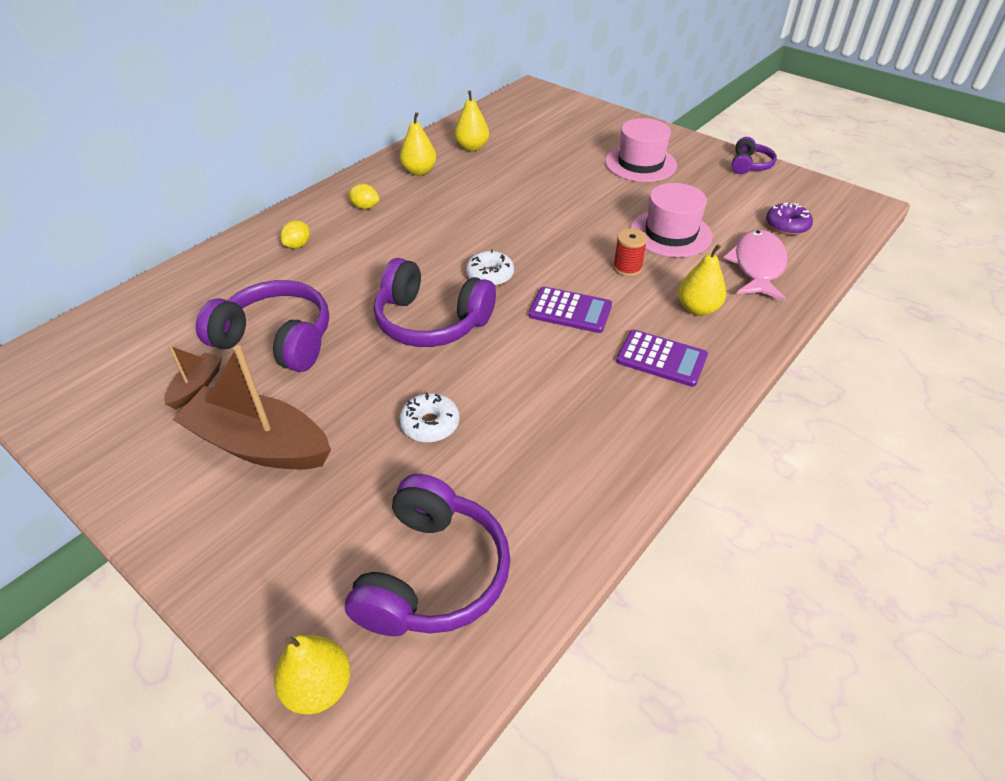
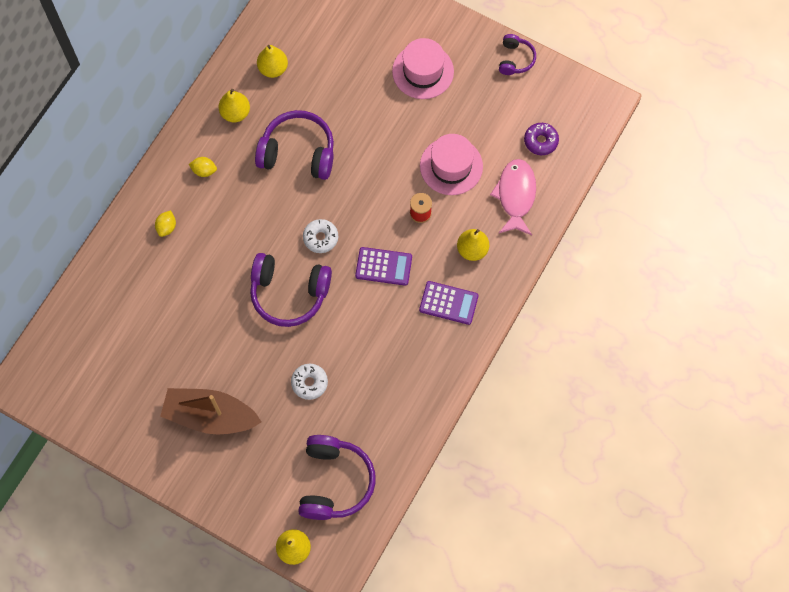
camera: 10 degrees left, 25 degrees up
(197, 386) = (152, 378): brown boat -> none
(276, 340) = (188, 329): purple headphones -> purple headphones (298, 153)

